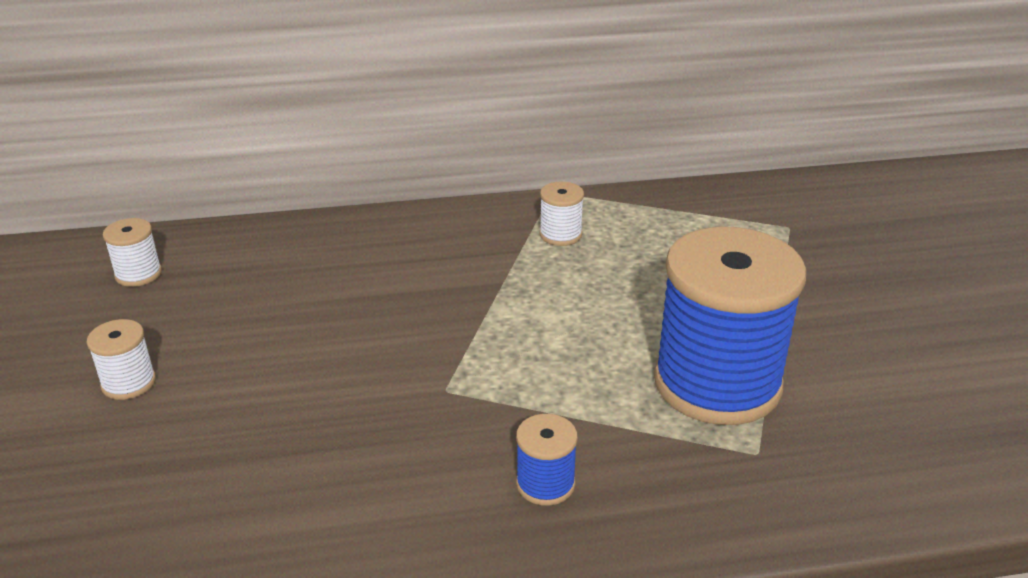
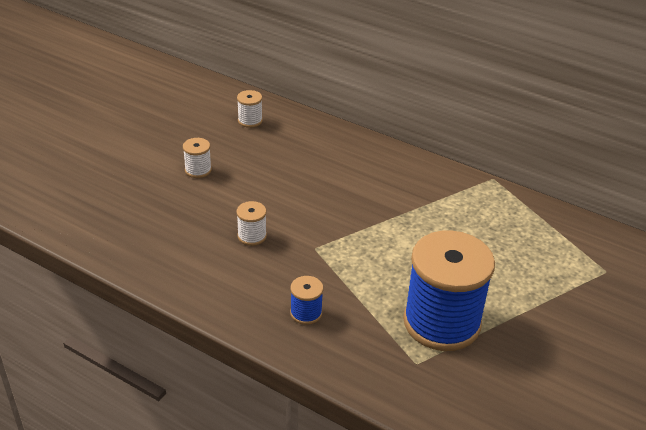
camera: 40 degrees right, 5 degrees up
(560, 235) = (465, 204): white spool -> white spool (252, 236)

